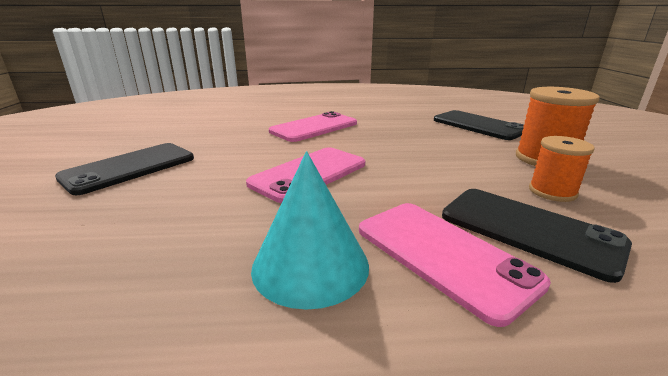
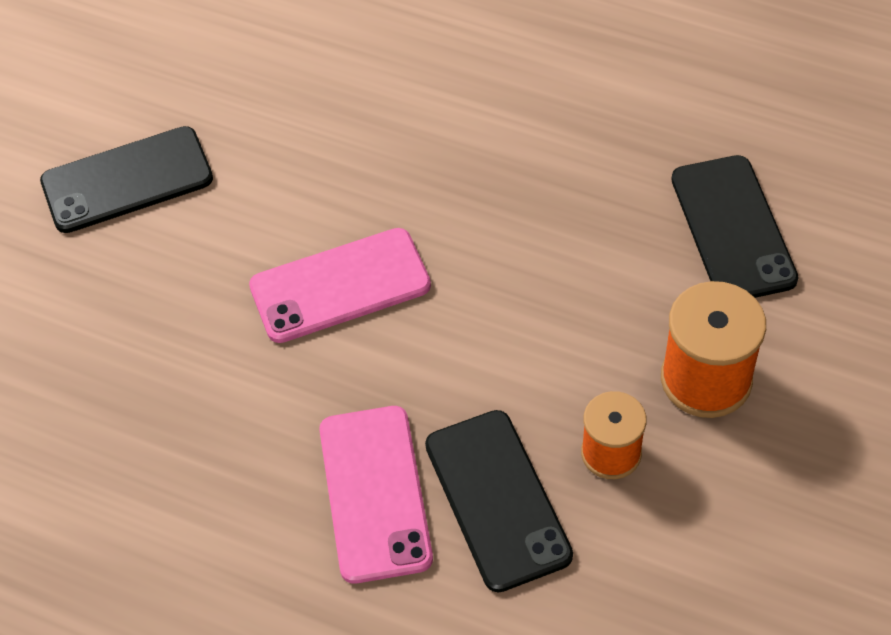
camera: 30 degrees right, 30 degrees up
(310, 265) = (247, 454): turquoise cone -> none
(314, 127) = (437, 130): pink phone -> none

